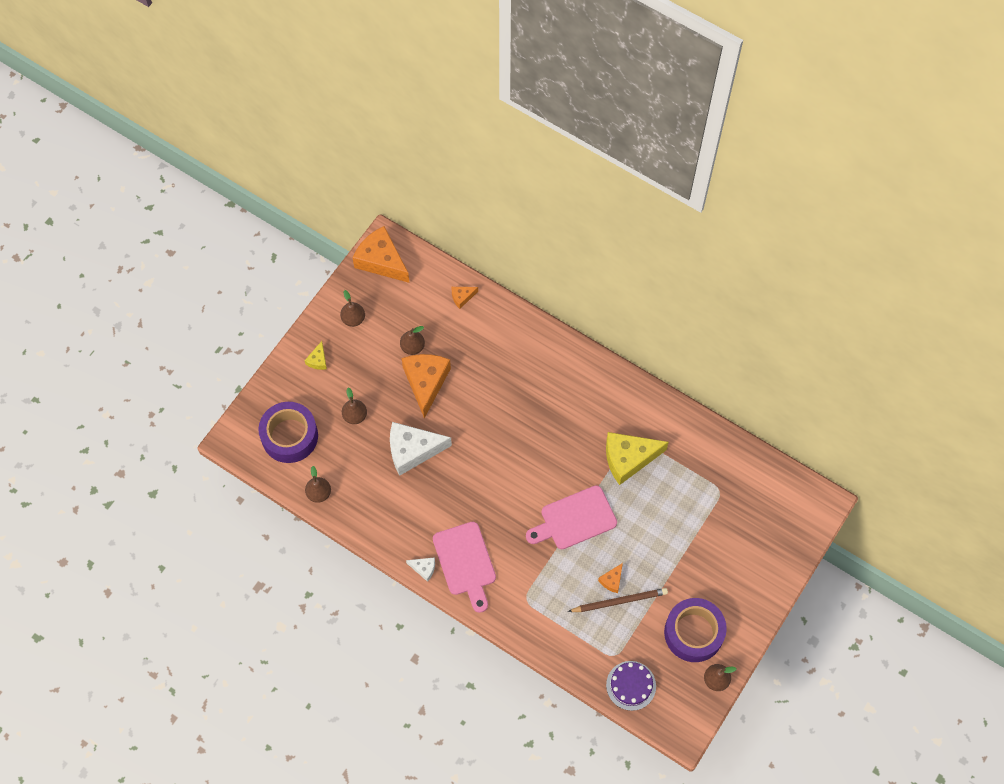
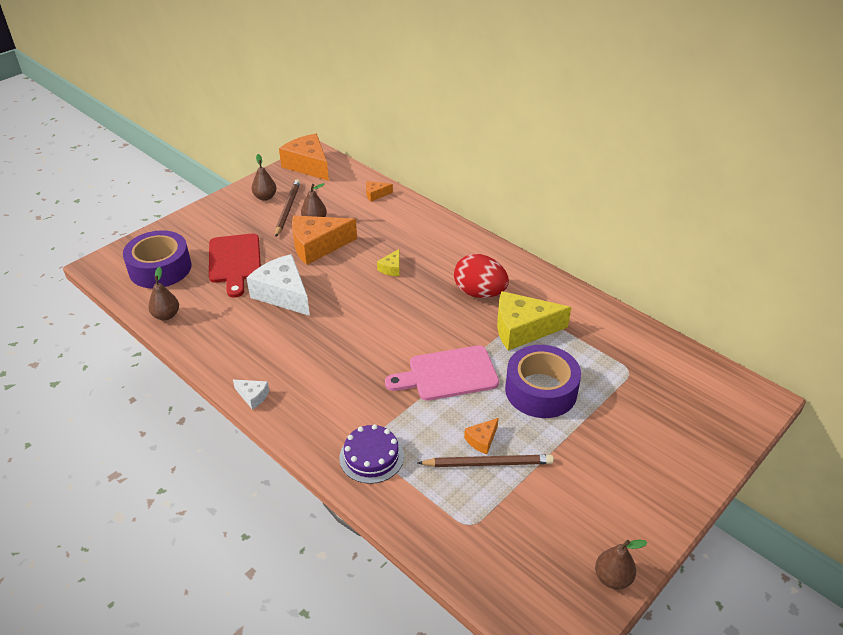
camera: 10 degrees right, 25 degrees down
(318, 360) = (217, 219): yellow cheese -> yellow cheese (391, 268)
(355, 416) = (234, 261): brown pear -> red cutting board
(381, 333) = (287, 209): none -> brown pencil
(413, 450) = (283, 294): white cheese -> white cheese turned 45 degrees clockwise
(425, 382) = (317, 246): orange cheese -> orange cheese turned 120 degrees counterclockwise
(465, 562) = (305, 397): pink cutting board -> none
(585, 420) = (479, 293): none -> red egg
(631, 685) = (487, 565): purple cake -> purple cake (371, 456)
(693, 633) = (584, 514): purple tape -> purple tape (541, 390)

